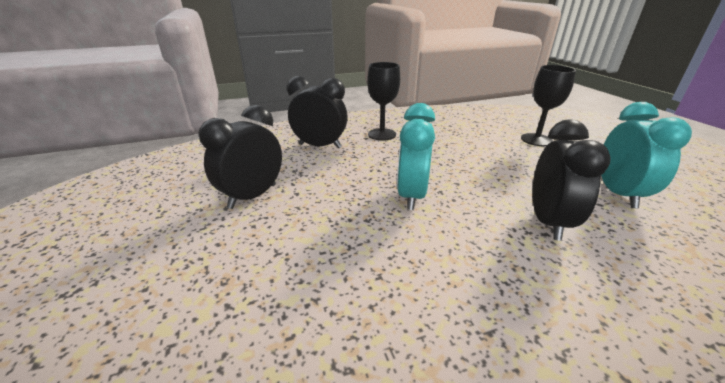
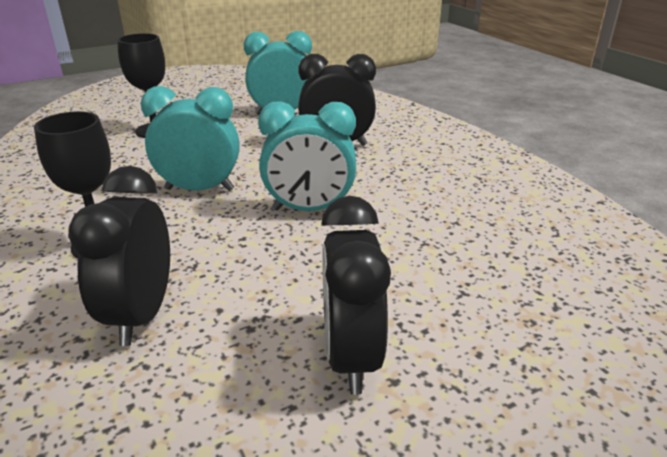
camera: 100 degrees left, 0 degrees up
(253, 196) = (351, 356): black clock -> black clock turned 60 degrees clockwise
(442, 156) = (199, 189): none -> turquoise clock

